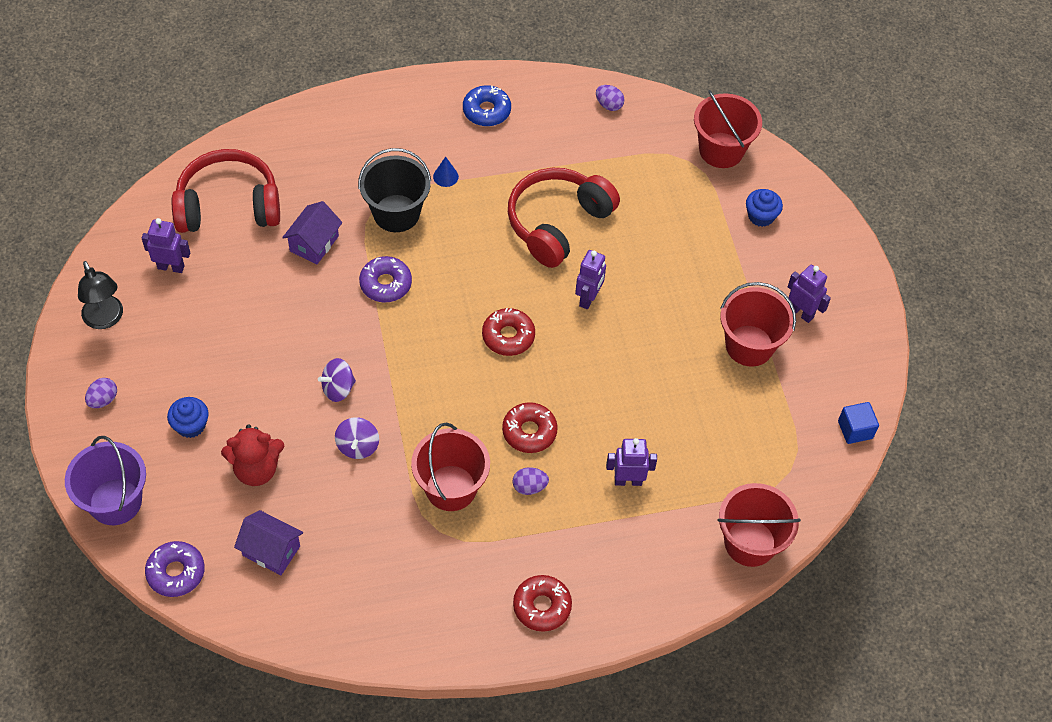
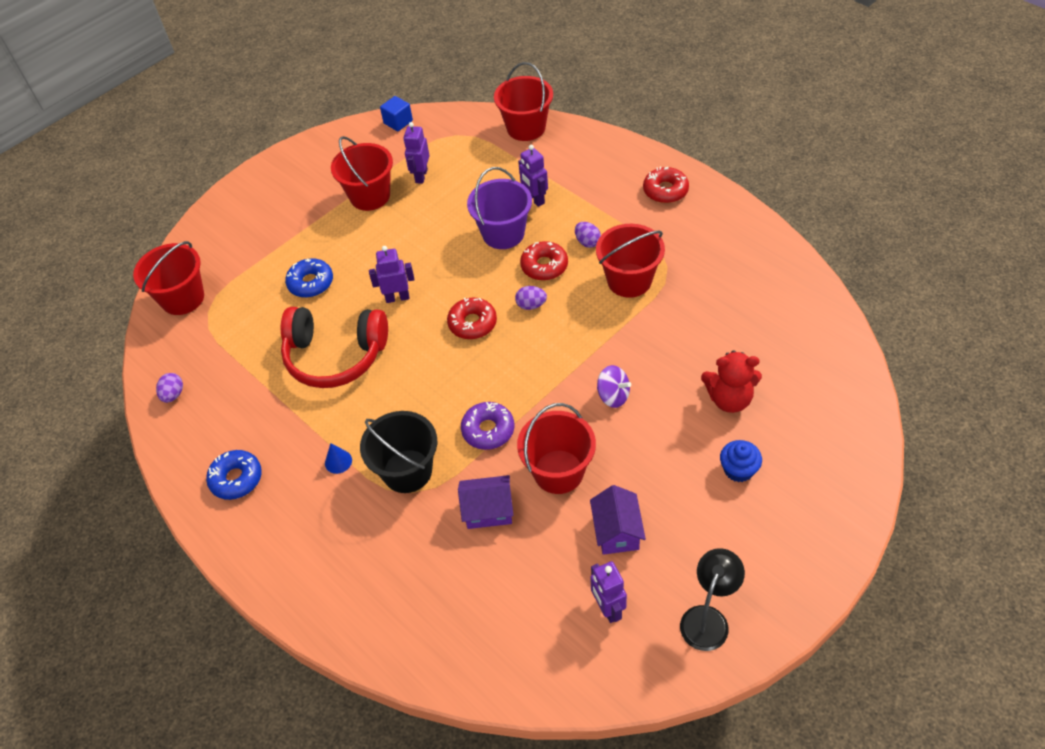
camera: 115 degrees left, 5 degrees down
(103, 400) = (780, 552): purple egg -> purple egg (531, 305)
(115, 501) = (849, 470): purple bucket -> purple bucket (503, 233)
(176, 572) = (855, 388): purple donut -> none
(228, 205) = (500, 613): red headphones -> none
(256, 469) = (729, 399): red teddy bear -> red teddy bear turned 135 degrees clockwise
(271, 550) = (778, 345): purple house -> purple house (617, 531)
(304, 306) = (558, 472): none -> red bucket
(358, 446) = (649, 351): purple spinning top -> none
(663, 245) = (311, 283): none -> blue donut
(761, 216) = (240, 244): blue cupcake -> none
(801, 313) = (319, 185): purple robot -> purple robot (421, 176)

